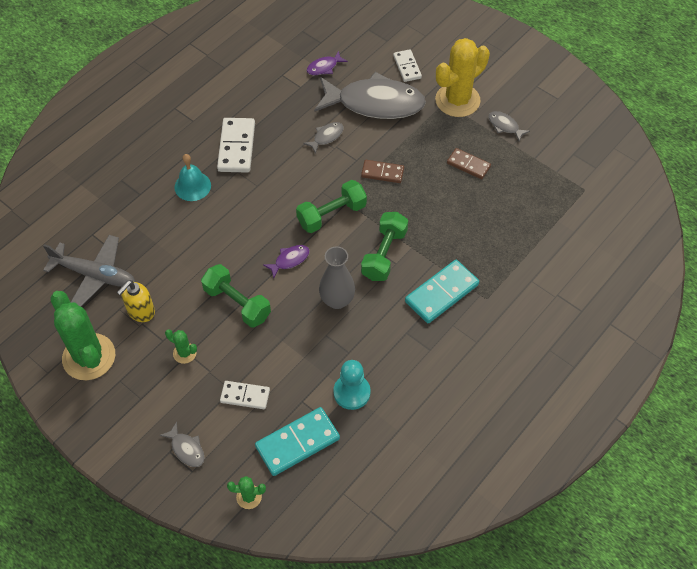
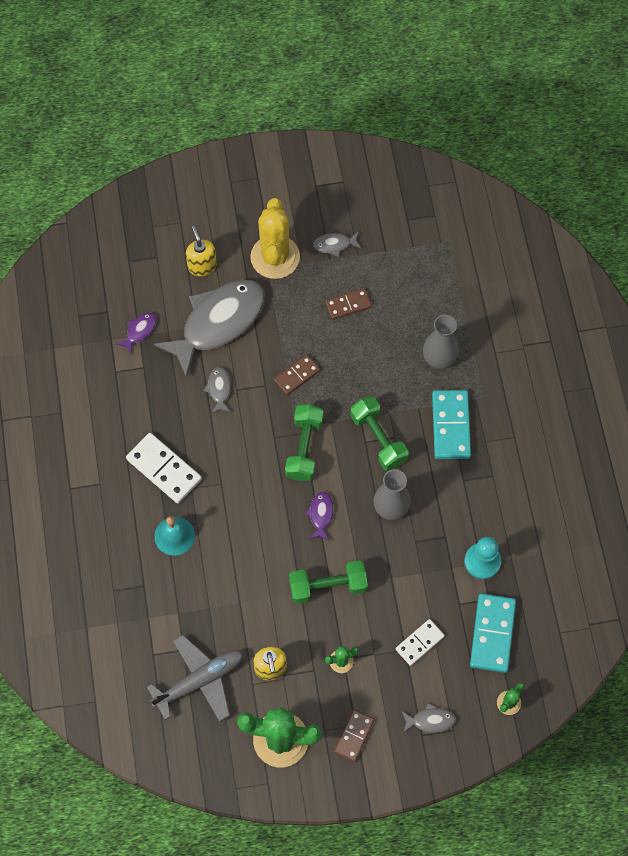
camera: 50 degrees left, 10 degrees up
(130, 404) = (354, 736): none -> brown domino
(324, 67) = (139, 331): purple fish -> purple fish turned 150 degrees counterclockwise
(407, 67) = (202, 266): white domino -> yellow soap dispenser
(487, 248) = (439, 359): none -> grey vase

